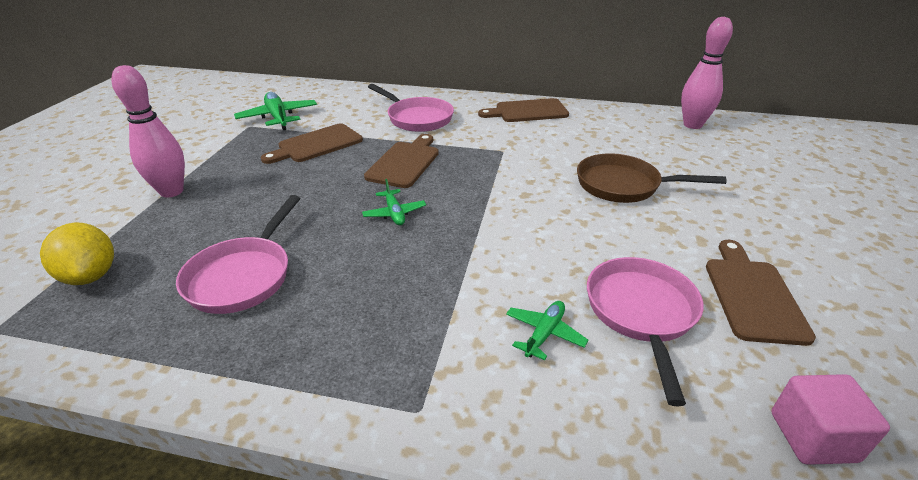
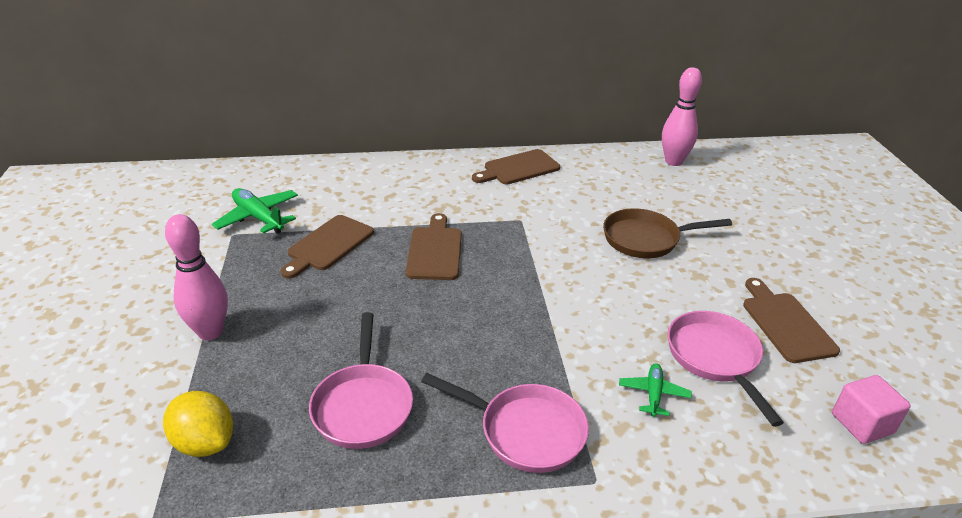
camera: 20 degrees left, 0 degrees up
(394, 213) = (461, 309): green plane -> none
(417, 118) = (413, 194): pink pan -> pink pan (526, 431)

